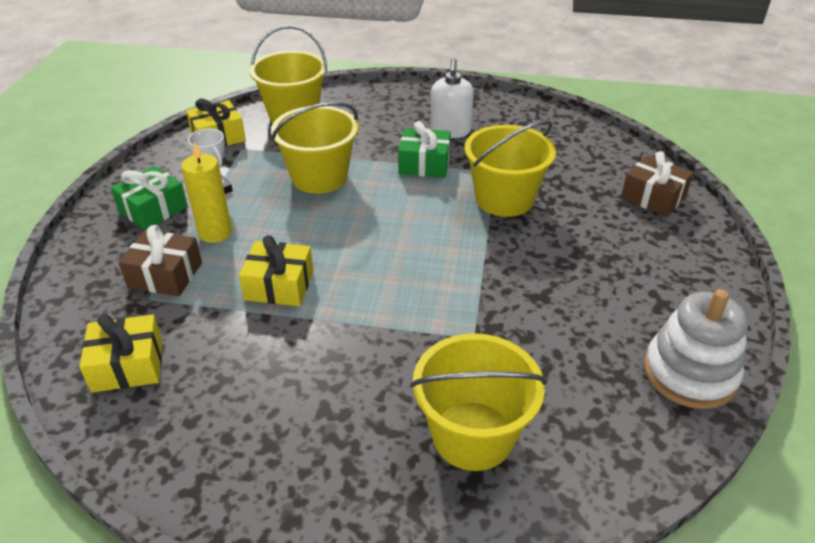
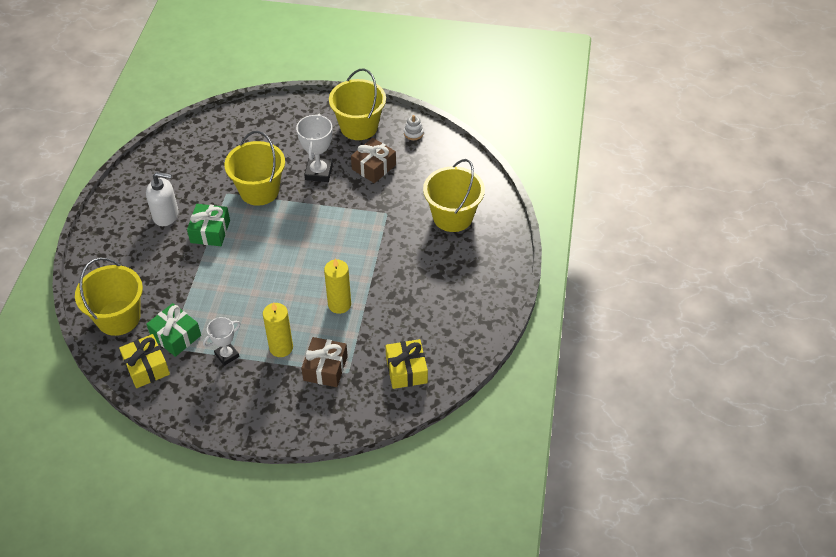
camera: 90 degrees left, 10 degrees up
(153, 209) = (248, 392): green gift -> green gift (176, 336)
(279, 285) = (339, 304): yellow gift -> yellow candle
(319, 177) = (218, 293): yellow bucket -> yellow bucket (359, 127)
(554, 254) = (319, 172): none -> white trophy
(653, 197) = (266, 119): brown gift -> brown gift (373, 167)
(690, 373) = (413, 133): white stacking toy -> white stacking toy, size x0.44

